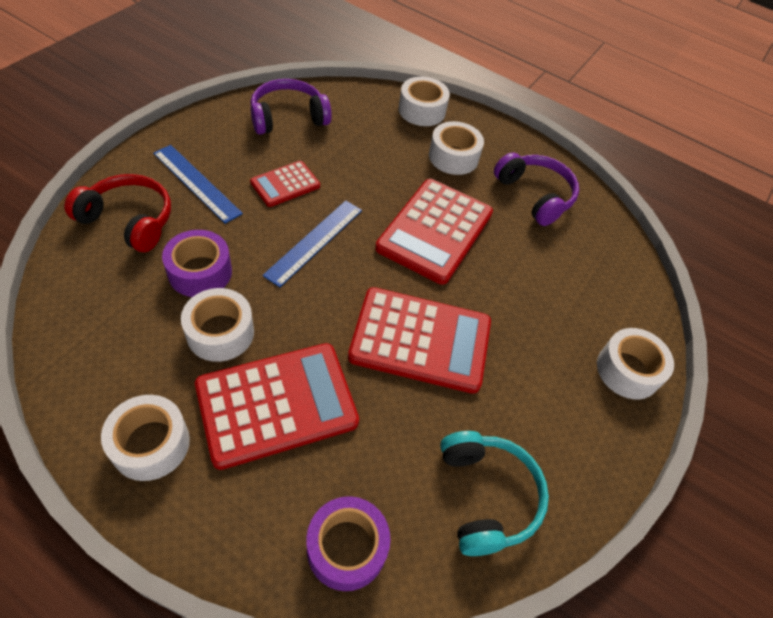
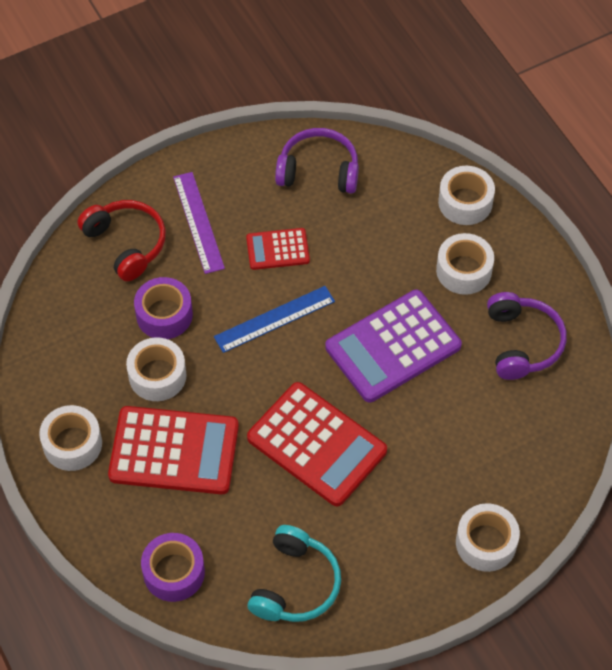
camera: 35 degrees right, 5 degrees up
(196, 183) = (198, 222): blue ruler -> purple ruler
(435, 231) = (393, 347): red calculator -> purple calculator

